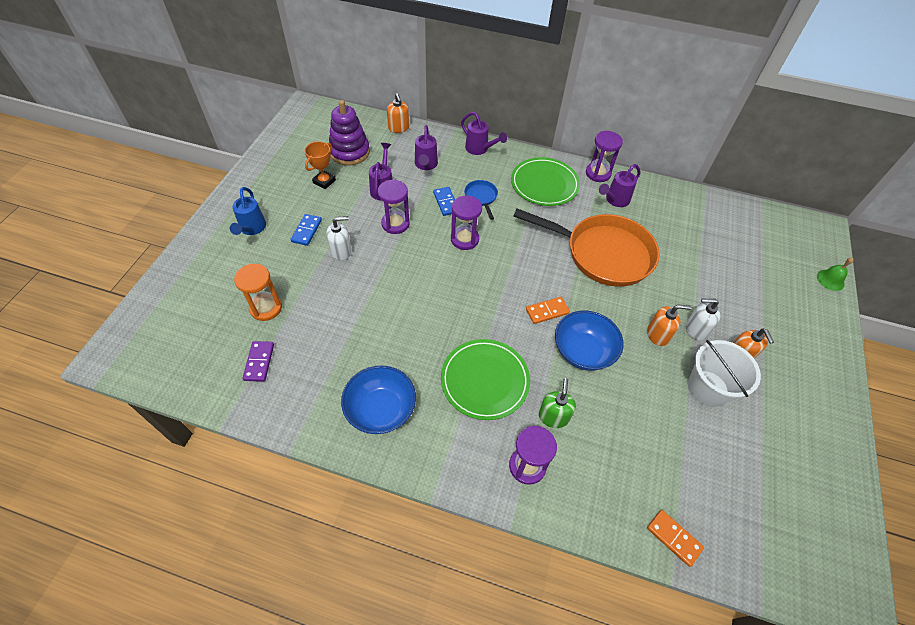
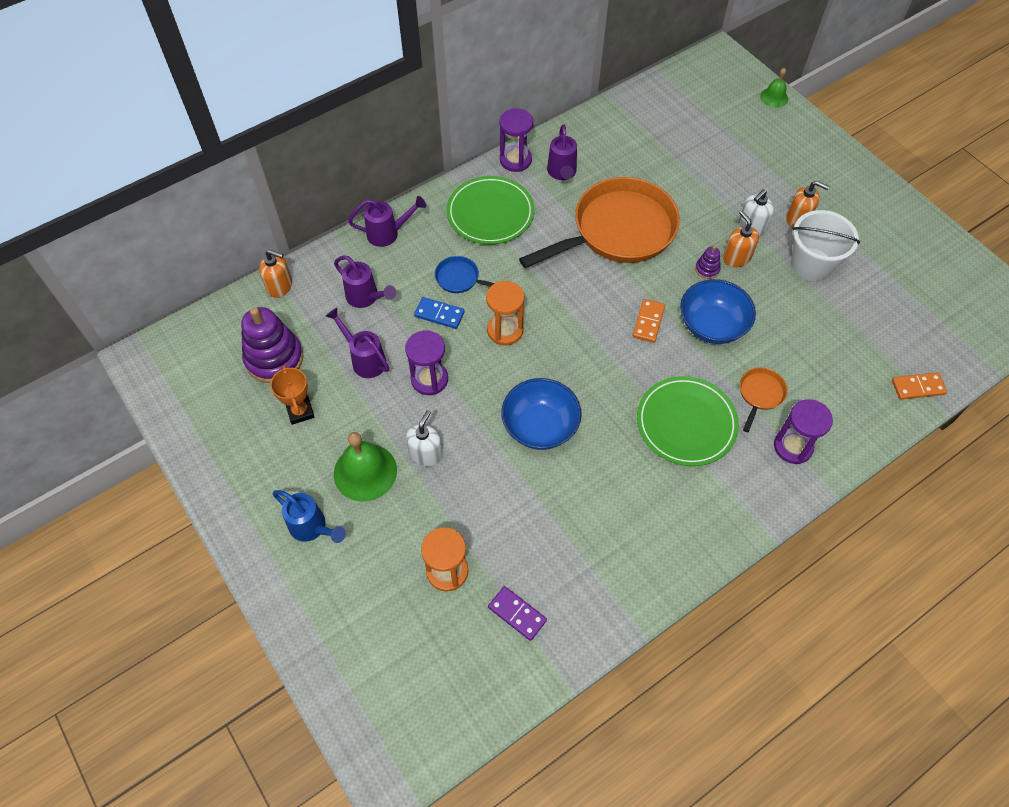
camera: 50 degrees left, 5 degrees up
(306, 231) = (365, 472): blue domino -> green bell
(381, 409) = (656, 530): blue bowl -> blue bowl (540, 426)
(464, 239) = (505, 330): purple hourglass -> orange hourglass
(553, 416) = (760, 394): green soap dispenser -> orange pan
(628, 322) = (707, 269): none -> purple stacking toy
(658, 335) = (736, 258): orange soap dispenser -> orange soap dispenser turned 60 degrees counterclockwise

